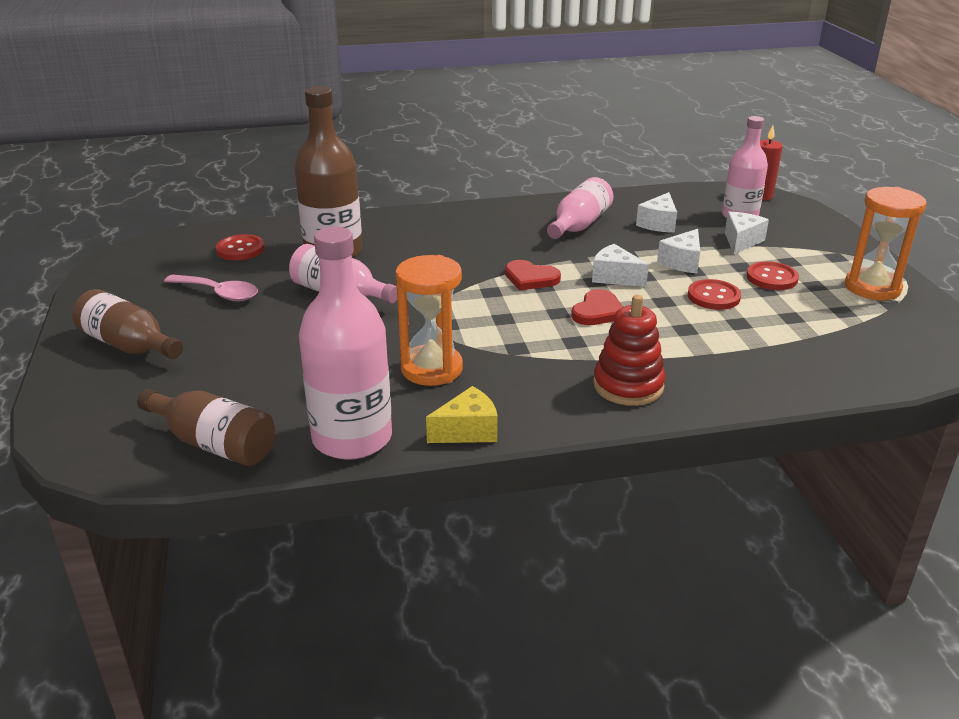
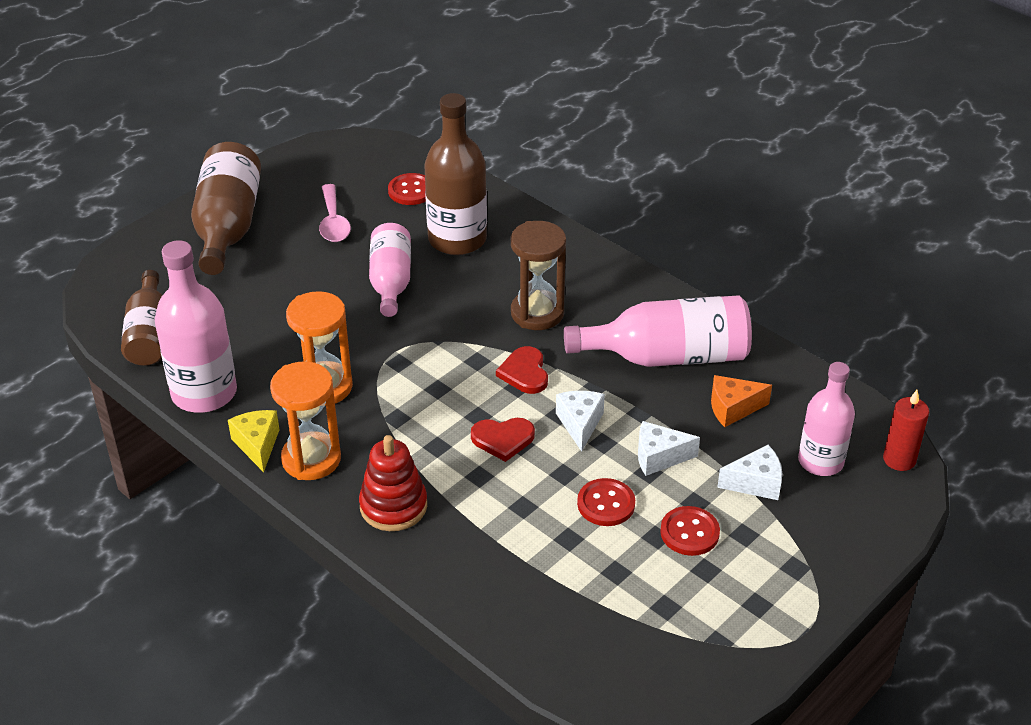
camera: 55 degrees right, 10 degrees up
(129, 345) = (228, 227): brown bottle -> brown bottle, size x1.50
(468, 252) = (537, 313): none -> brown hourglass
(468, 431) = (257, 445): yellow cheese -> yellow cheese turned 135 degrees counterclockwise
(579, 225) = (668, 356): pink bottle -> pink bottle, size x1.50
(658, 224) = (733, 408): white cheese -> orange cheese
(872, 288) = (744, 616): orange hourglass -> orange hourglass (311, 459)

